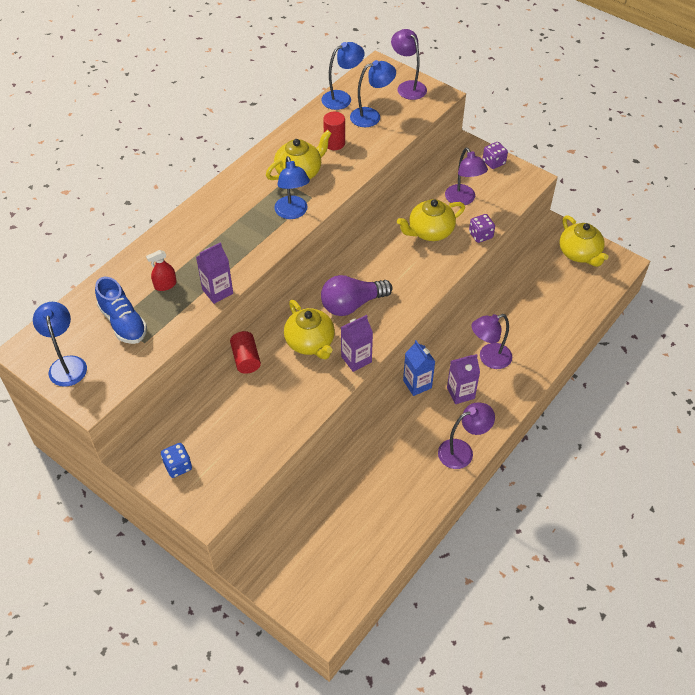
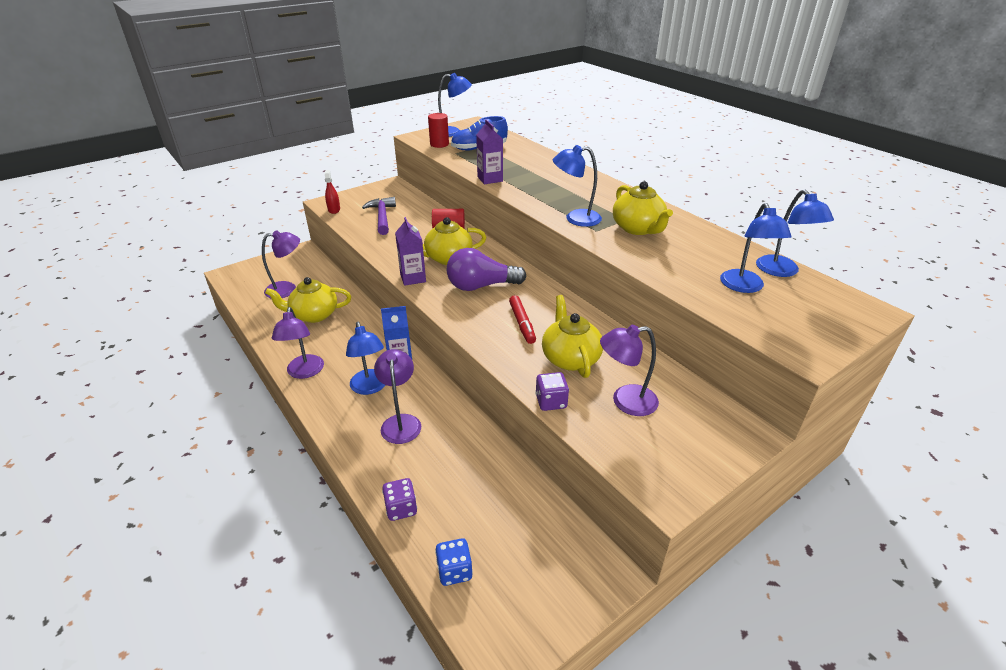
camera: 105 degrees right, 15 degrees down
(165, 285) = (509, 162): red spray bottle -> red spray bottle (334, 210)
(178, 466) = (371, 196): blue dice -> blue dice (454, 571)
(233, 432) = (382, 217): none -> purple hammer
(334, 143) = (688, 254): red cylinder -> red cylinder (439, 144)
(352, 304) = (481, 286): purple light bulb -> purple light bulb turned 90 degrees counterclockwise
(398, 266) = (522, 323): none -> red marker
(408, 87) = (822, 328): purple lamp -> purple lamp (287, 289)
(460, 393) = (370, 387): purple carton -> blue lamp
(493, 162) = (709, 457): purple dice -> purple dice (401, 508)
(579, 254) = (542, 591): yellow teapot -> yellow teapot (314, 315)

